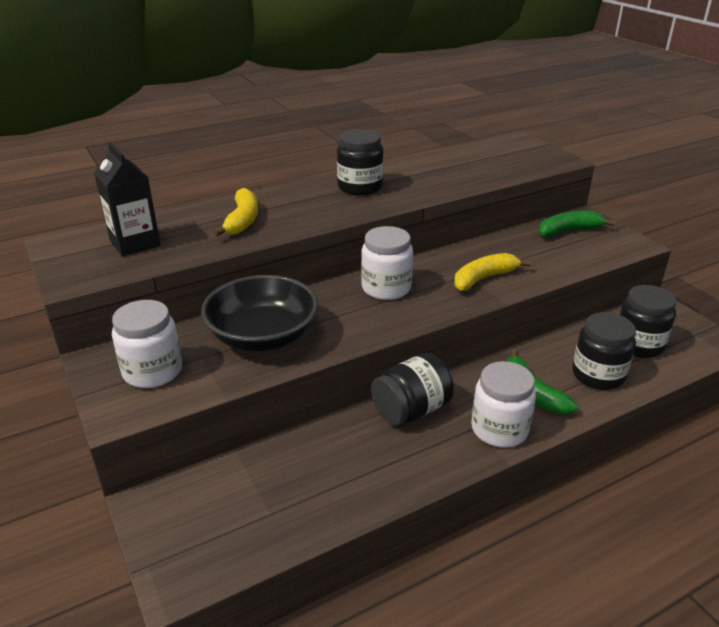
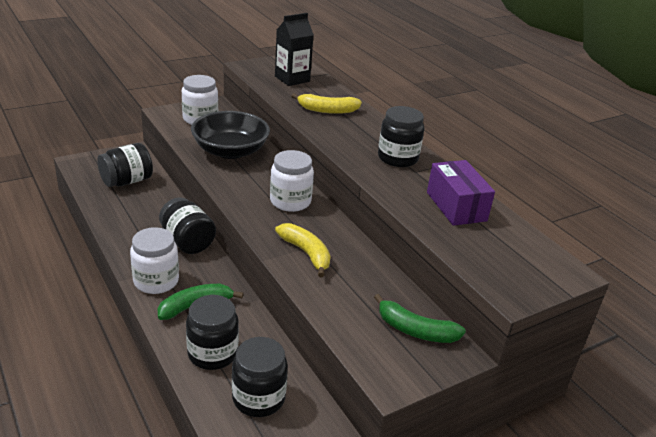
camera: 85 degrees right, 0 degrees up
(253, 496) = (127, 181): none -> black jar
(445, 168) = (456, 206): none -> purple box
(568, 231) = (415, 330): green banana -> green banana turned 135 degrees clockwise

